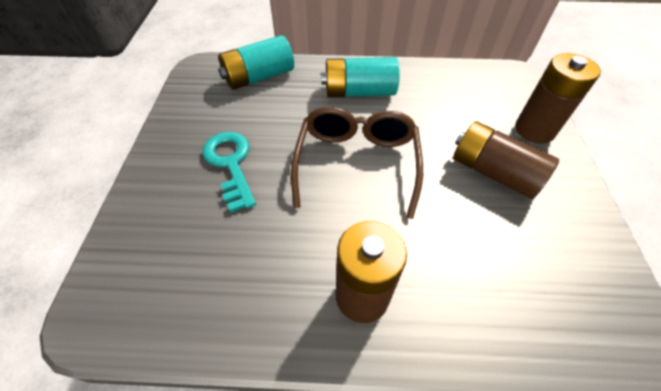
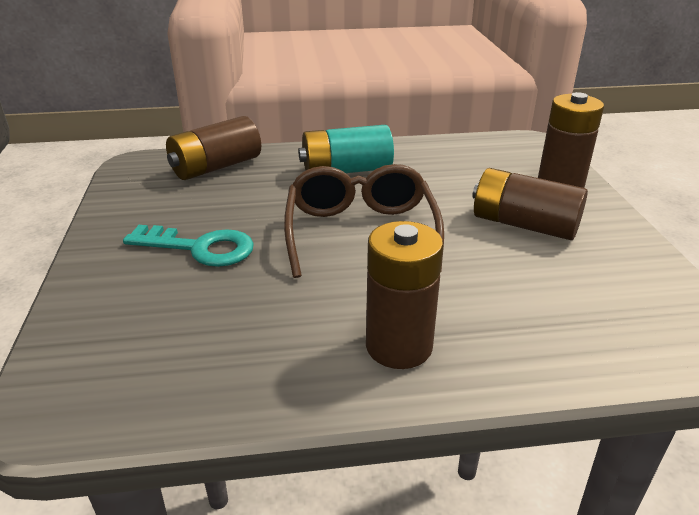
camera: 10 degrees left, 20 degrees down
(230, 164) = (200, 248): turquoise key -> turquoise key turned 135 degrees clockwise
(259, 77) = (216, 167): turquoise battery -> brown battery

